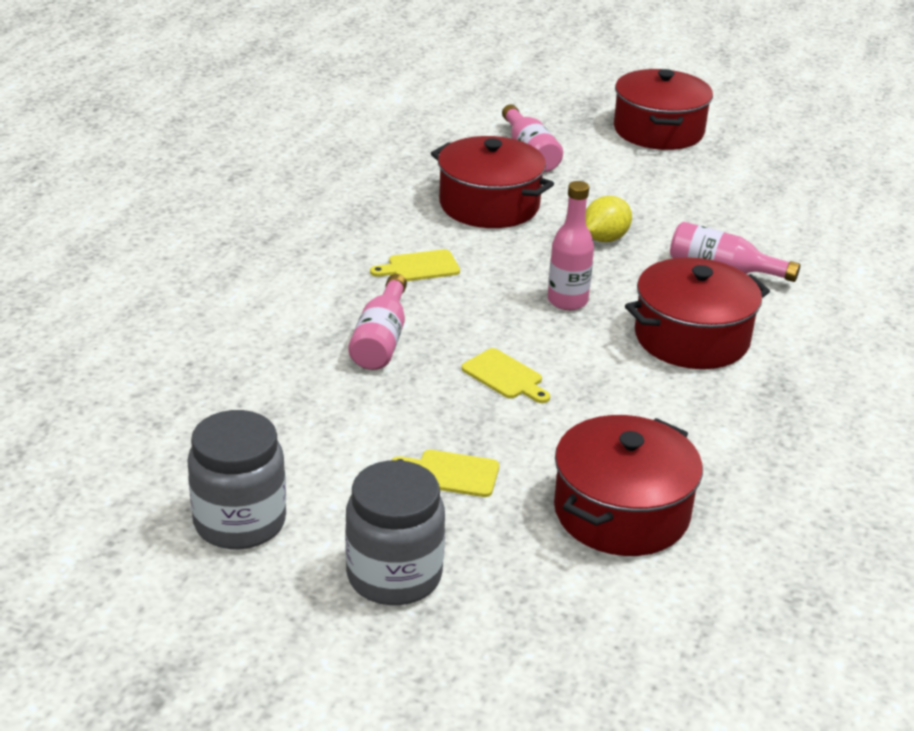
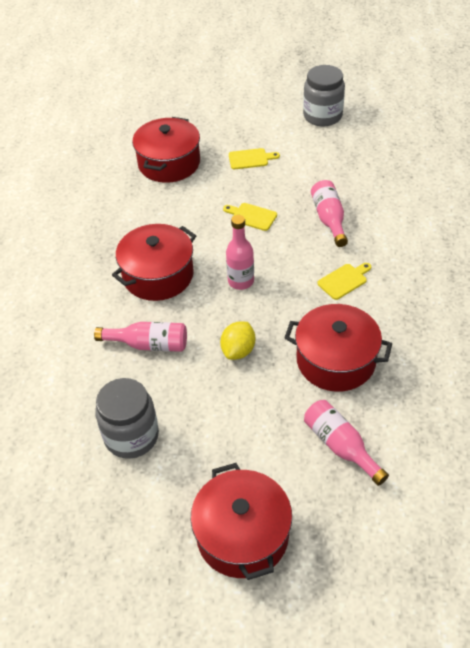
camera: 165 degrees right, 15 degrees up
(394, 576) = (249, 114): grey jar -> grey jar (131, 436)

